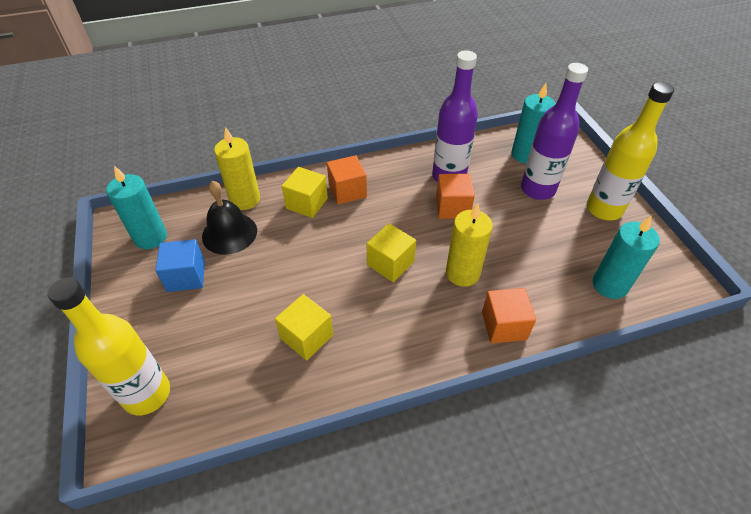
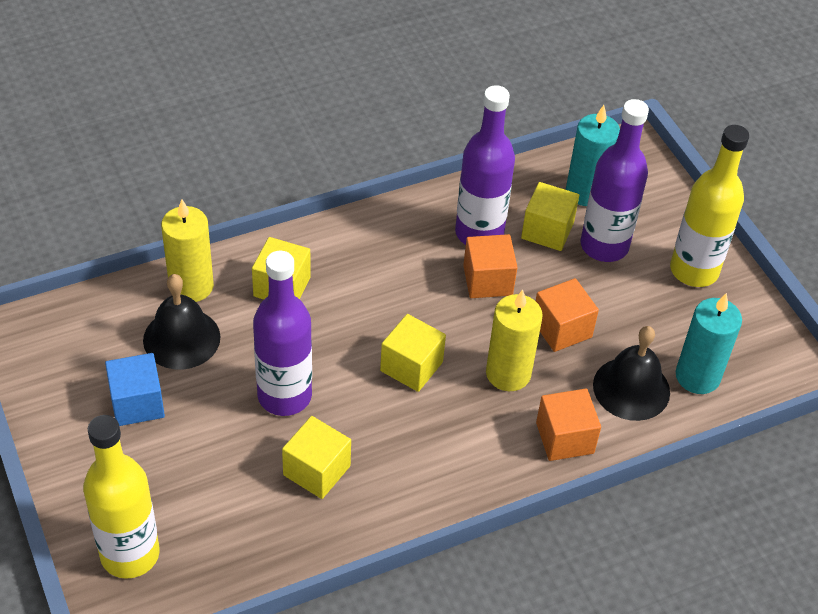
camera: 10 degrees left, 0 degrees up
(150, 237) = (70, 352): turquoise candle -> none
(293, 278) = (284, 396): none -> purple bottle
(347, 191) = (337, 264): orange cube -> orange cube (561, 329)
(497, 177) = (547, 230): none -> yellow cube
(557, 290) = (631, 388): none -> black bell

